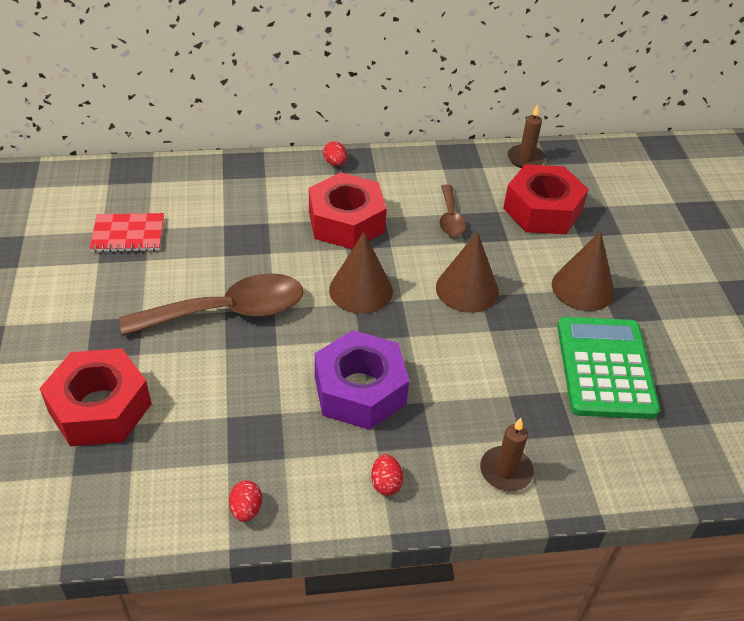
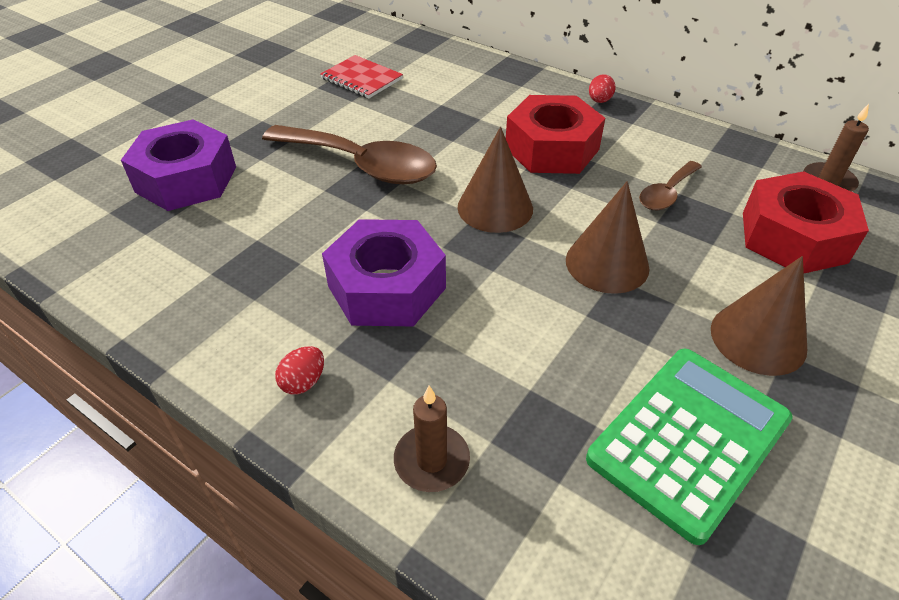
camera: 45 degrees right, 0 degrees up
(100, 408) = (186, 179): red nut -> purple nut
(246, 509) = (173, 318): red egg -> none

